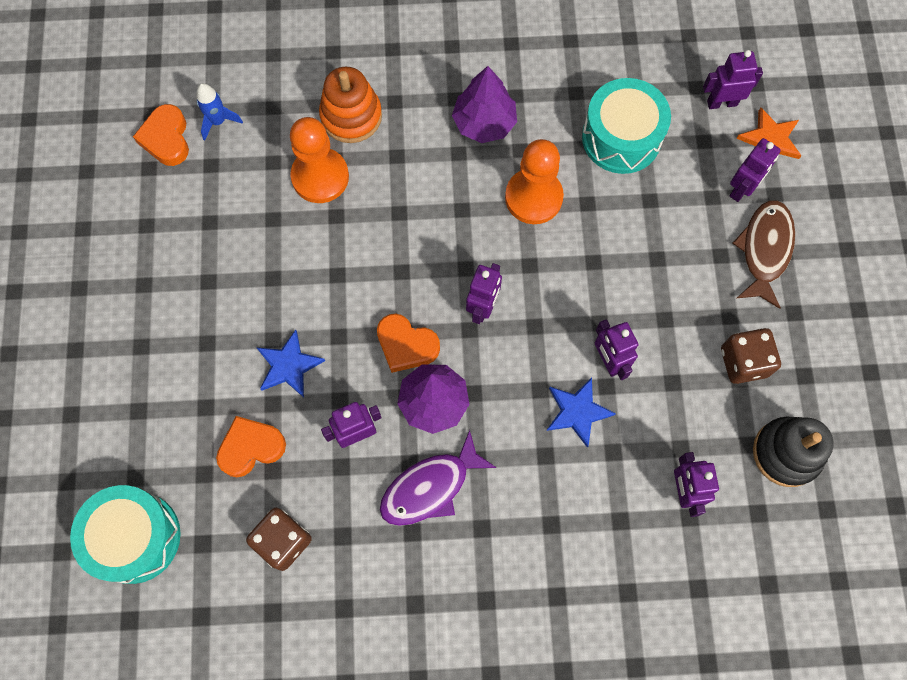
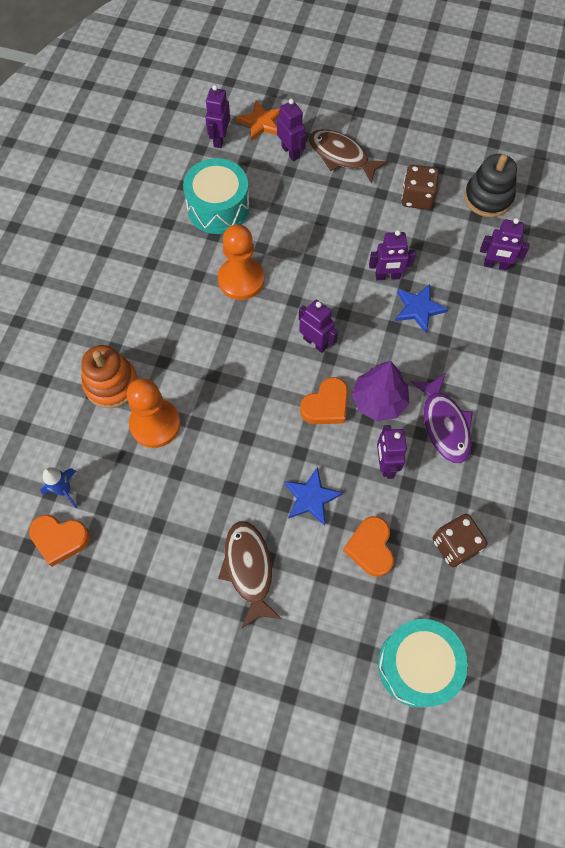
camera: 70 degrees left, 5 degrees down
(189, 329) = (248, 569): none -> brown fish
(484, 123) = (163, 291): purple tree -> none

